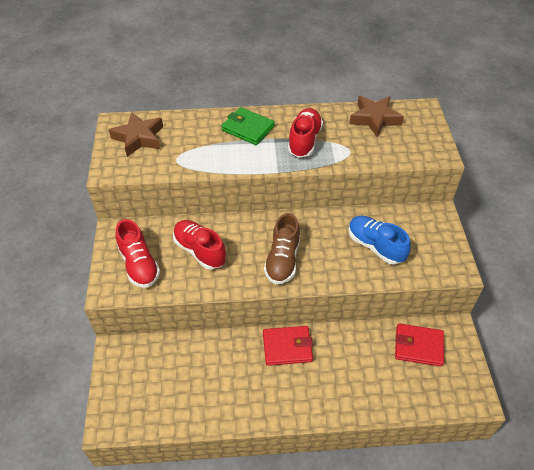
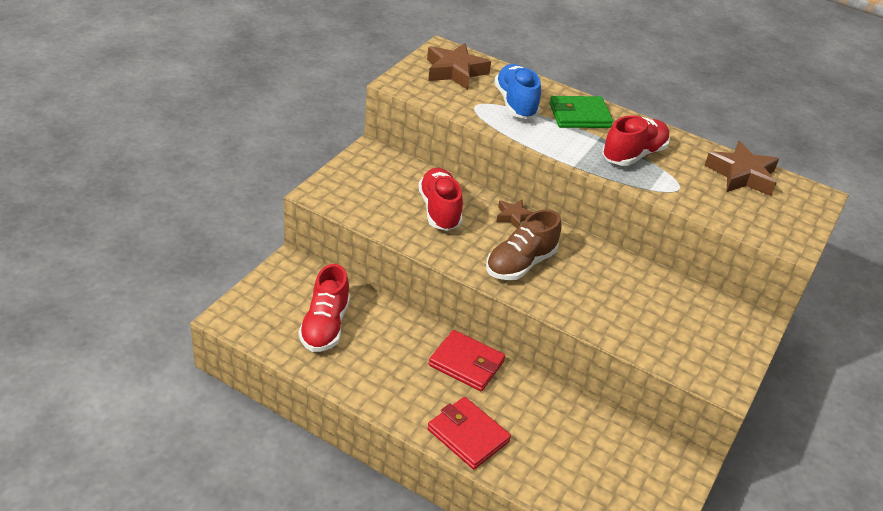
camera: 30 degrees right, 10 degrees down
(139, 265) = (368, 190): red shoe -> red shoe (325, 326)
(248, 128) = (579, 115): green wallet -> green wallet turned 75 degrees counterclockwise
(249, 225) = (513, 217): none -> brown star
(375, 246) = (642, 309): blue shoe -> blue shoe (515, 103)
(418, 346) = (621, 453): red wallet -> red wallet (468, 435)

